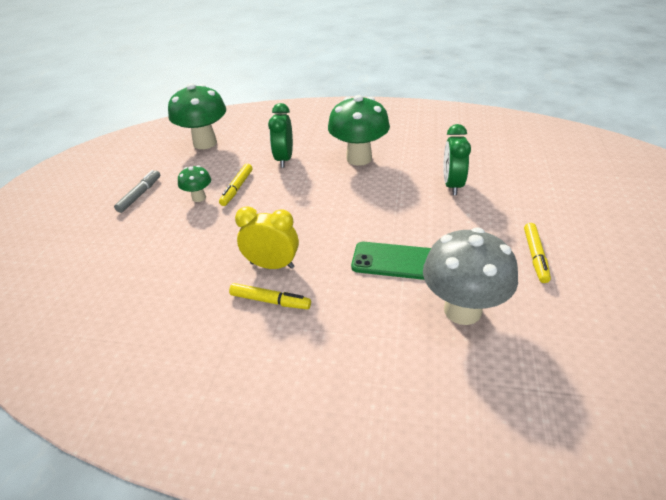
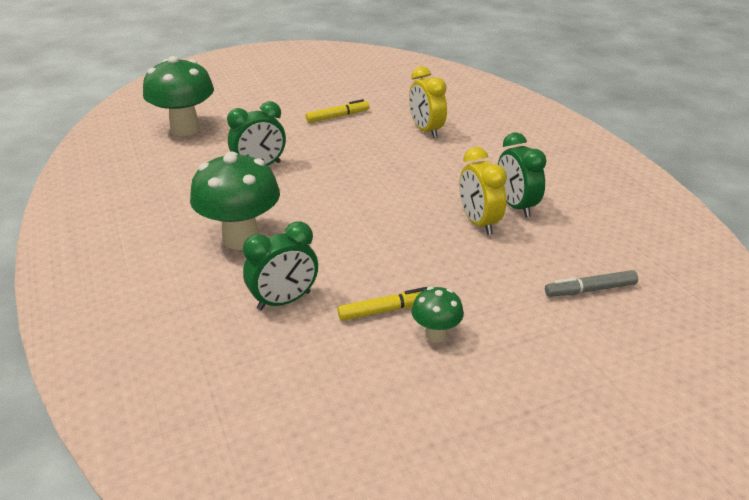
camera: 125 degrees left, 5 degrees down
(139, 195) = (488, 405): grey marker -> grey marker (590, 290)
(205, 143) = (292, 425): green mushroom -> green mushroom (185, 129)
(270, 301) = (516, 206): yellow marker -> green clock
(396, 261) = (404, 166): green phone -> none
(462, 310) = (426, 130): grey mushroom -> yellow clock

